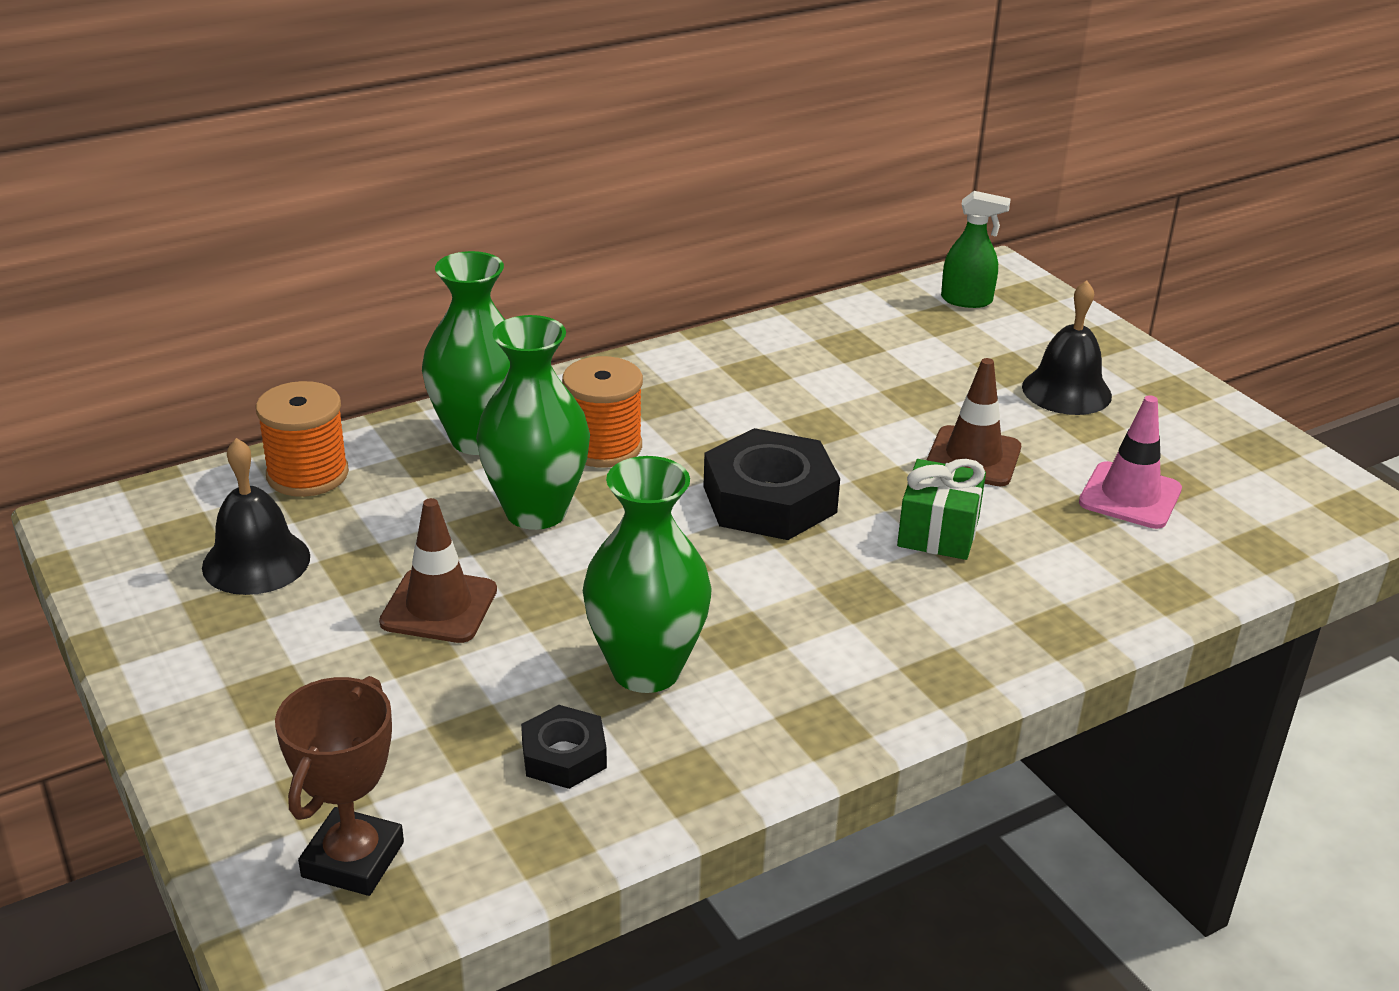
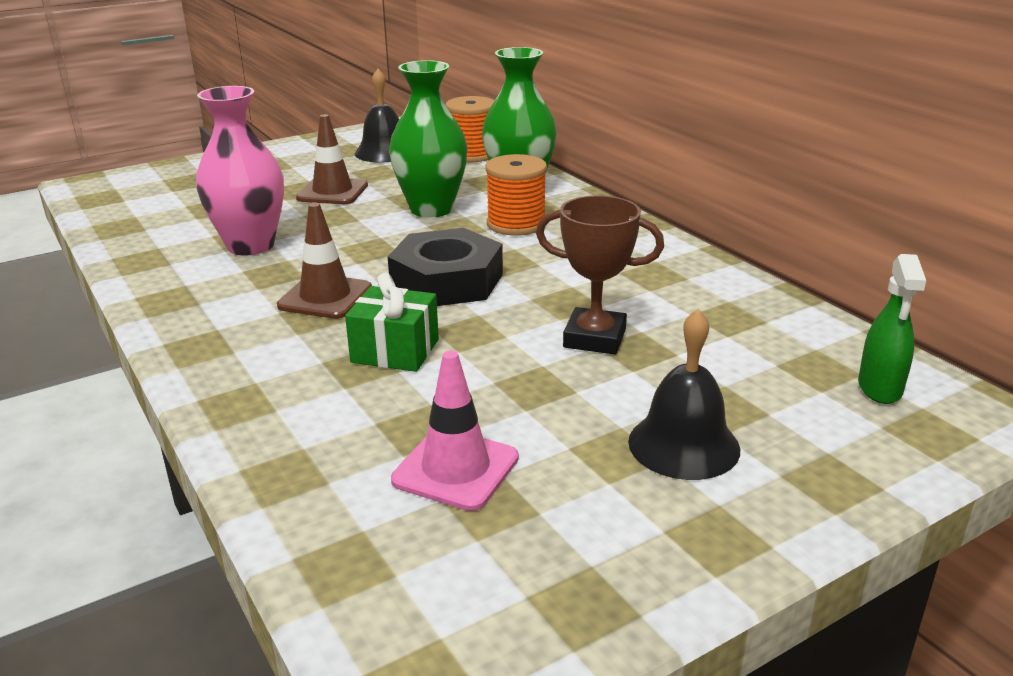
camera: 90 degrees right, 5 degrees down
(353, 859) = (133, 190): brown trophy -> brown trophy (594, 338)
(564, 756) = (181, 228): black nut -> none
(646, 669) = (250, 245): green vase -> pink vase
(973, 457) = (524, 375): brown traffic cone -> brown traffic cone (325, 297)

